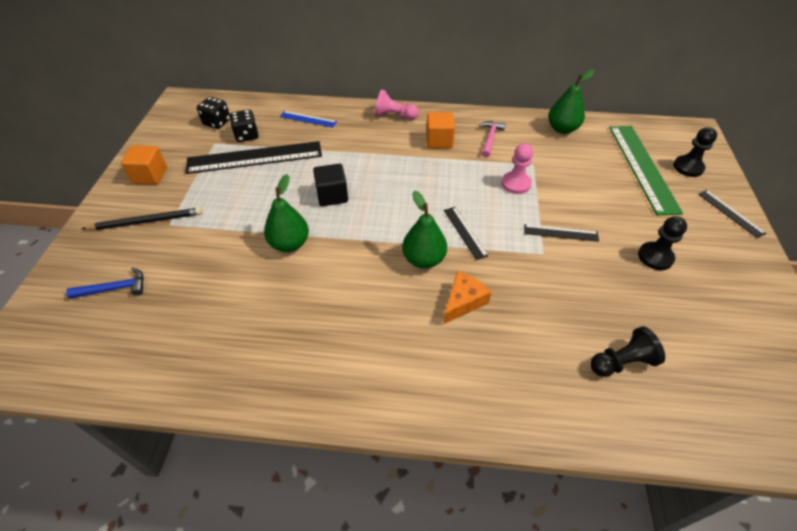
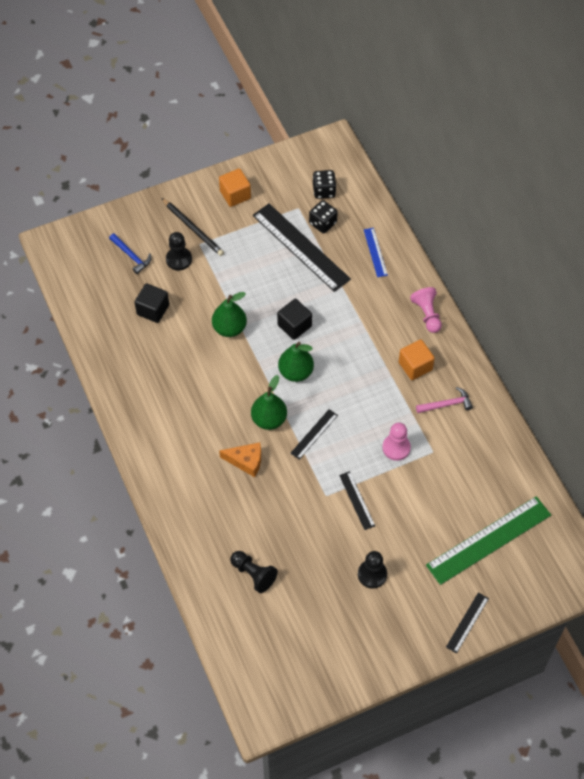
camera: 60 degrees right, 10 degrees up
(202, 300) = (153, 310): none -> black cube
(562, 129) = (504, 457): green pear -> green pear (295, 372)
(688, 167) = (515, 578): black pawn -> black pawn (179, 259)

